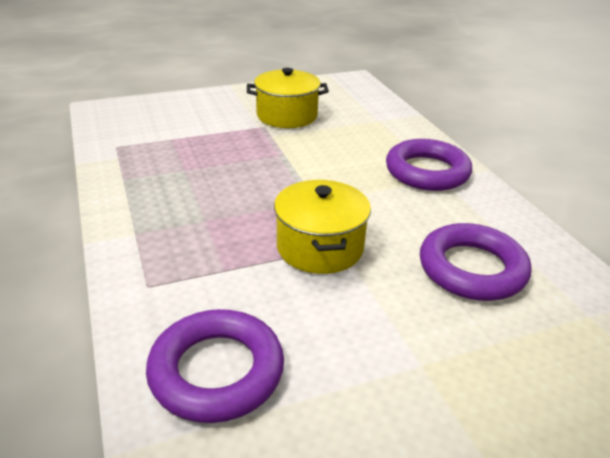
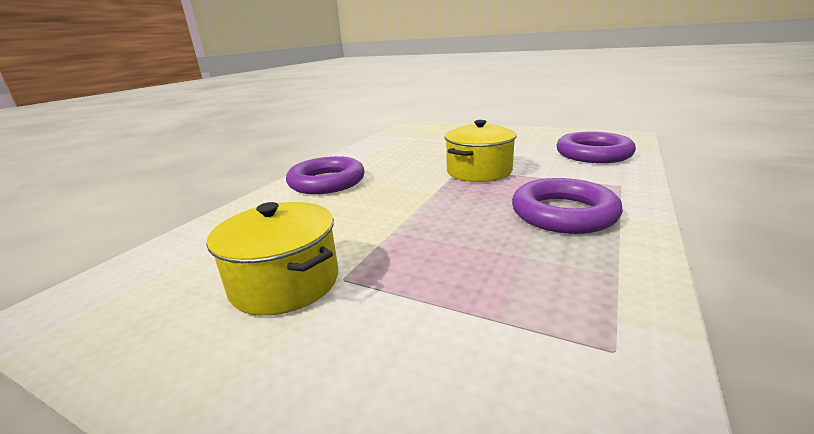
camera: 130 degrees left, 10 degrees down
(472, 269) = (418, 149): purple ring -> purple ring (563, 213)

